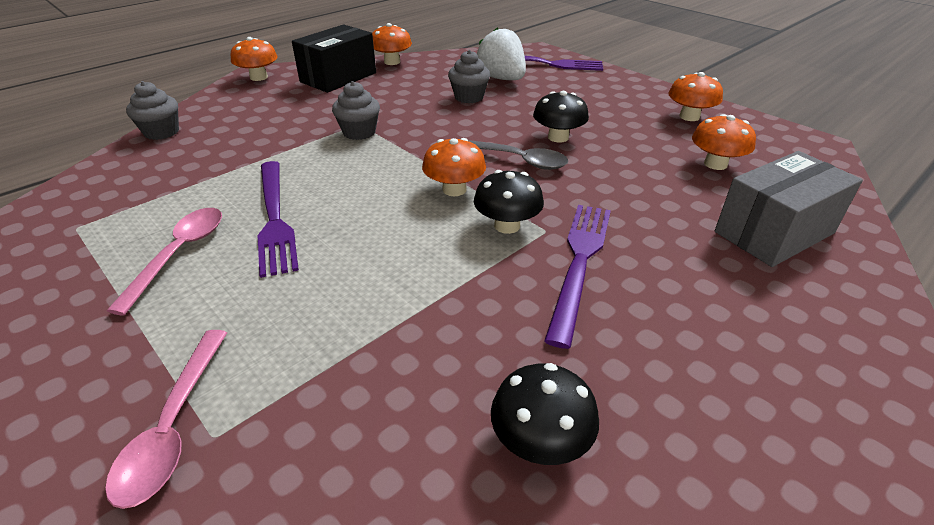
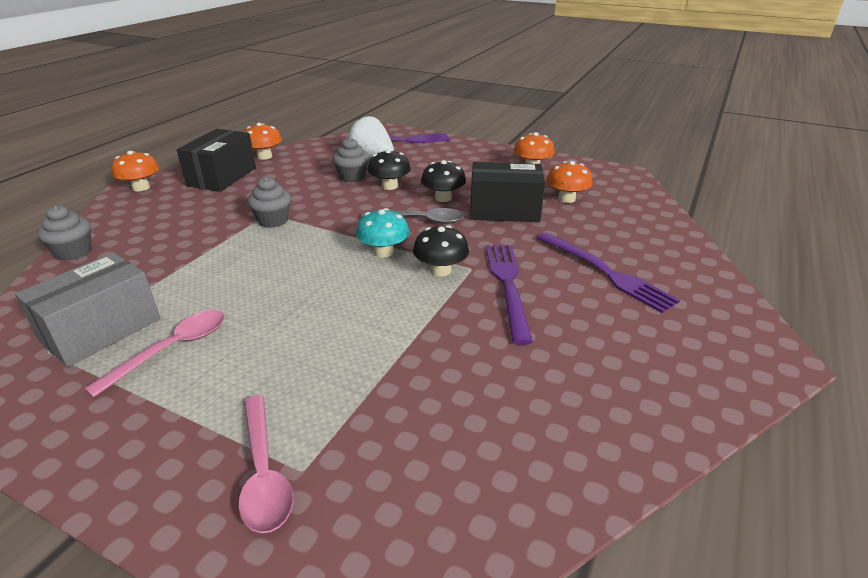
camera: 20 degrees left, 5 degrees down
(180, 254) = (173, 349): pink spoon -> pink spoon turned 45 degrees clockwise
(274, 218) = (242, 303): purple fork -> purple fork (606, 272)
(454, 189) = (383, 252): orange mushroom -> turquoise mushroom
(540, 441) = (543, 405): black mushroom -> black mushroom (389, 186)
(625, 165) = (504, 210): none -> black box
(774, 232) = (625, 239): grey box -> grey box (101, 330)

